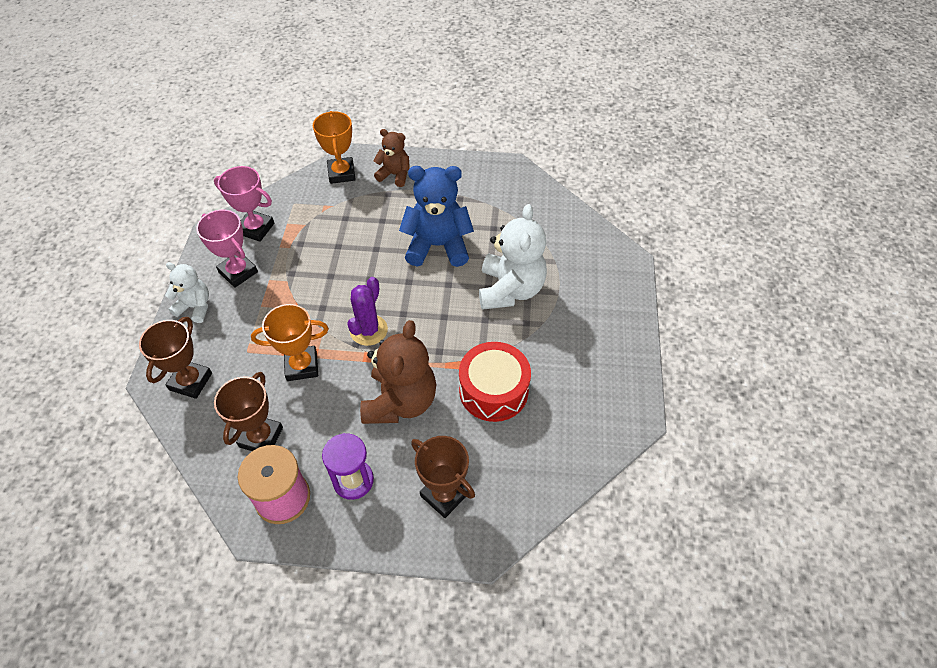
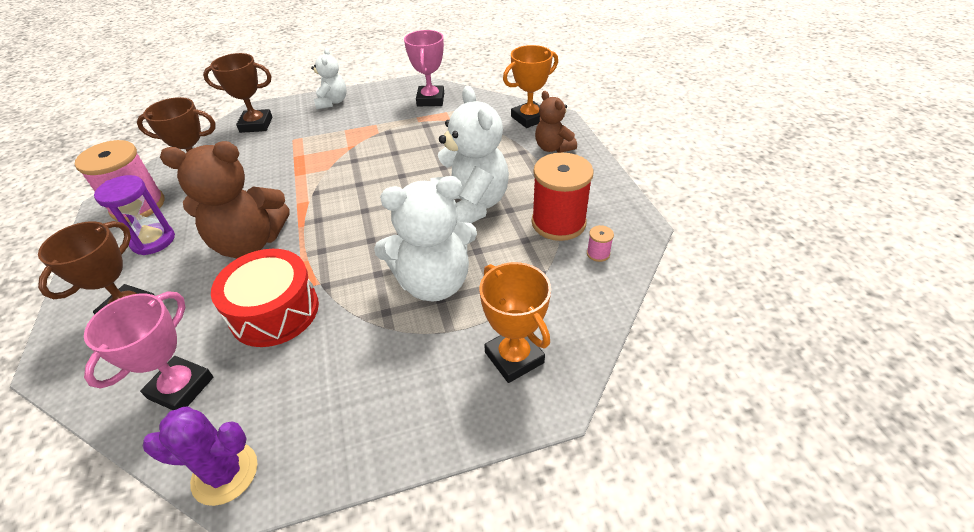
camera: 70 degrees right, 10 degrees down
(238, 272) = (377, 108): pink trophy -> pink trophy (181, 388)
(302, 366) = (283, 171): orange trophy -> orange trophy (514, 357)
(368, 330) = (335, 195): purple cactus -> purple cactus (225, 473)
(394, 175) = (553, 148): brown teddy bear -> brown teddy bear turned 150 degrees clockwise
(438, 246) = (471, 206): blue teddy bear -> white teddy bear
(485, 204) = (558, 222): none -> red spool
(526, 197) = (598, 253): none -> pink spool

